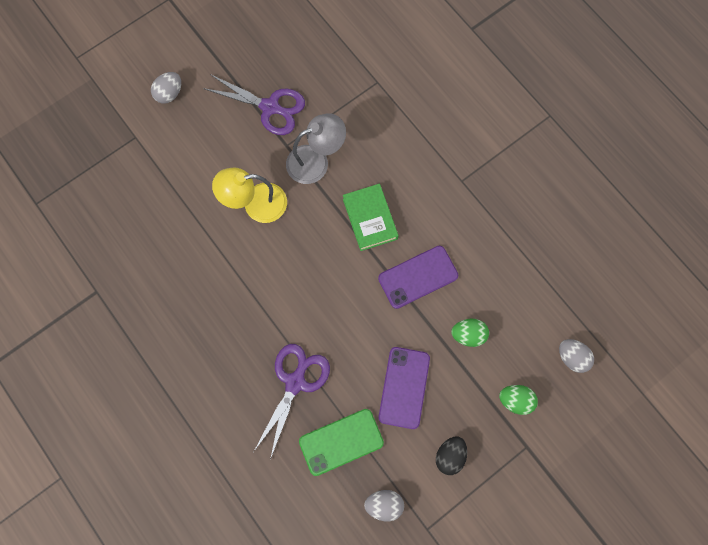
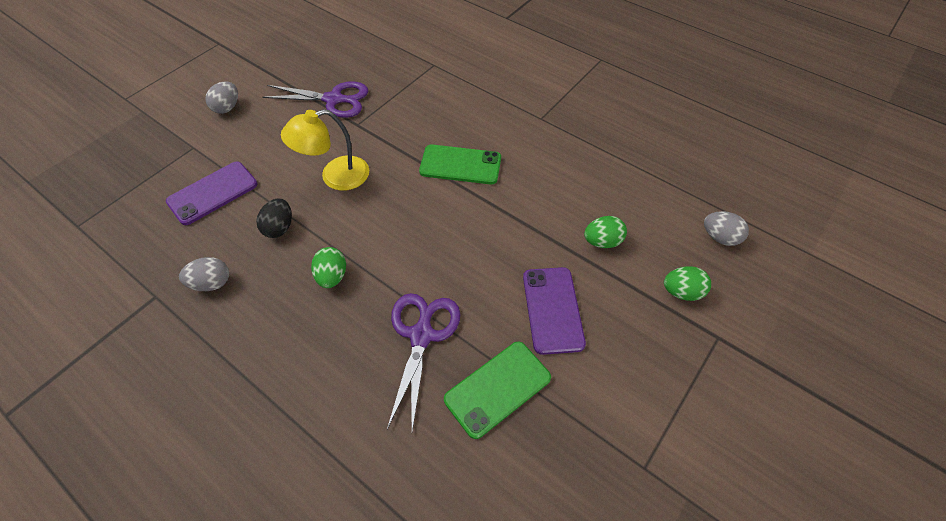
camera: 15 degrees left, 20 degrees down
(236, 309) = (332, 276): none -> green egg
(316, 161) = (390, 130): grey lamp -> none
(370, 219) = (460, 165): green book -> green phone
(384, 504) = (577, 450): grey egg -> grey egg (212, 283)
(418, 277) = (528, 202): purple phone -> purple phone (213, 193)
(449, 455) = (635, 369): black egg -> black egg (279, 227)

